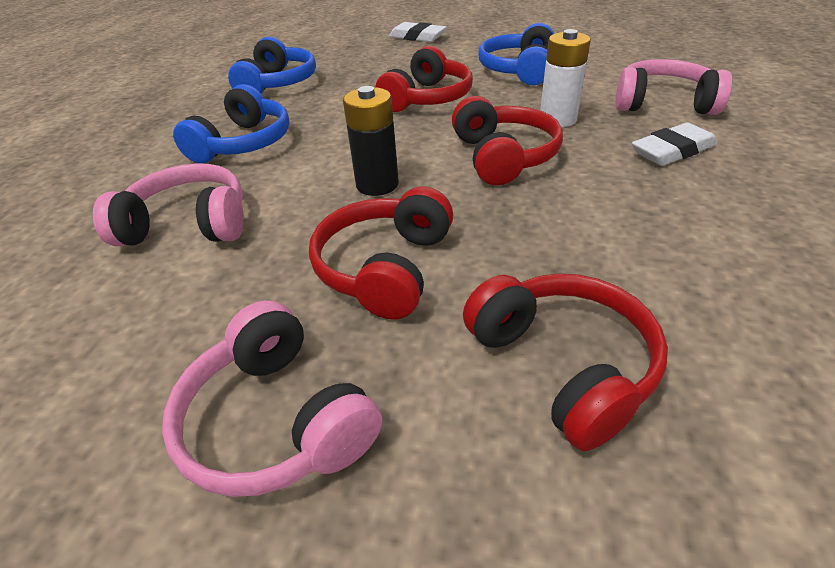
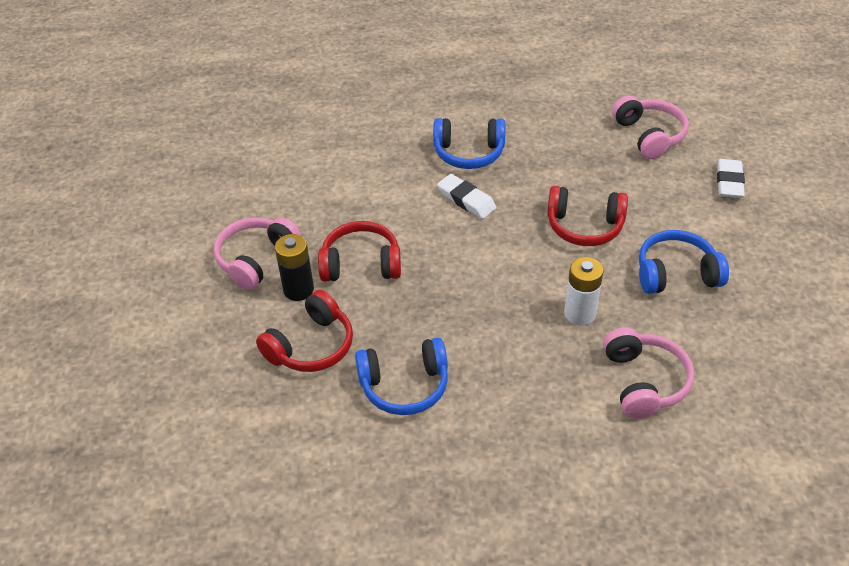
camera: 70 degrees right, 5 degrees up
(188, 224) = (372, 171): pink headphones -> pink headphones (649, 135)
(278, 83) = (572, 130): blue headphones -> blue headphones (404, 386)
(377, 184) = (442, 236): black battery -> black battery (298, 290)
(503, 156) = (503, 291): red headphones -> none
(672, 151) = (552, 388): white eraser -> white eraser (466, 200)

